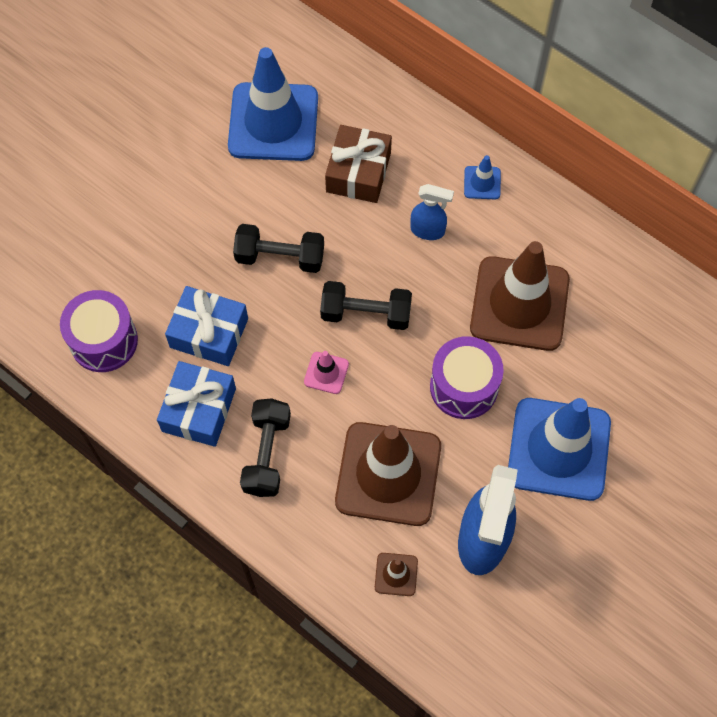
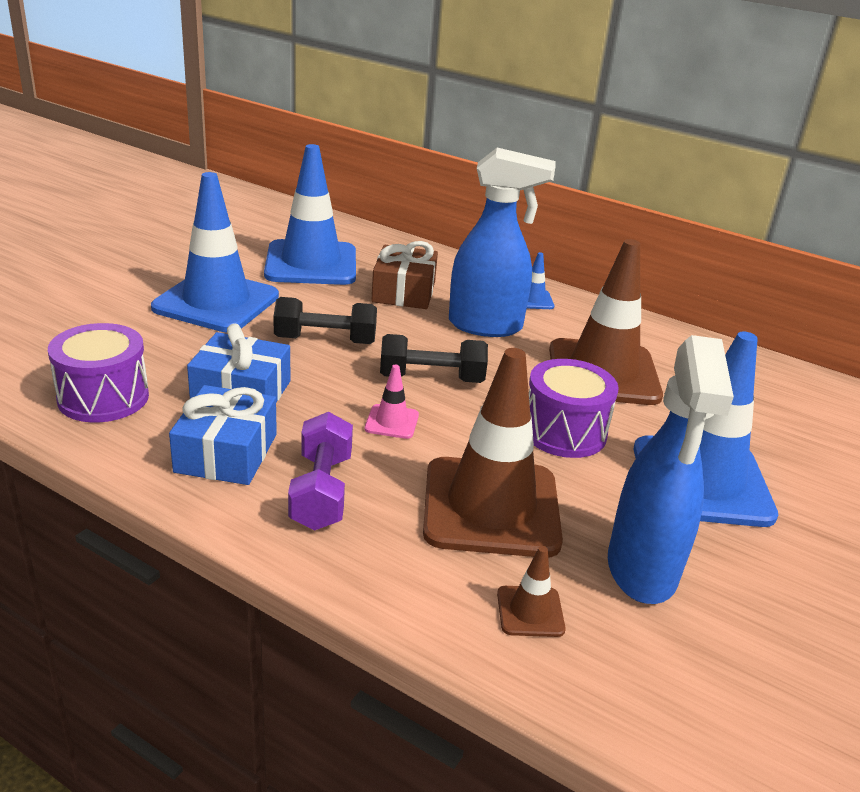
camera: 10 degrees left, 35 degrees down
(185, 196) = (216, 302): none -> blue traffic cone
(267, 454) = (321, 491): black dumbbell -> purple dumbbell
(428, 231) = (486, 326): blue spray bottle -> blue spray bottle, size x1.96

